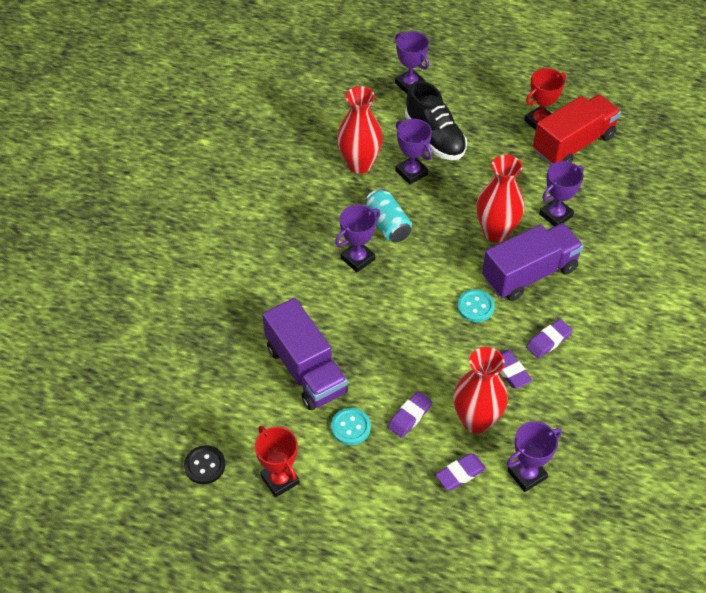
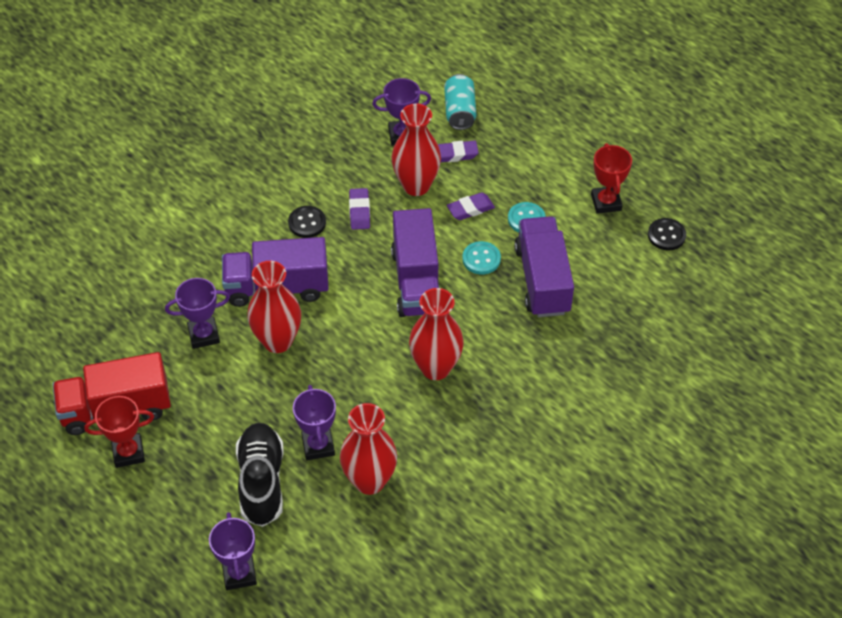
camera: 155 degrees left, 0 degrees up
(357, 259) = (435, 368): purple trophy -> red vase
(387, 225) = (382, 393): turquoise can -> turquoise can (459, 111)
(417, 325) = (416, 281): none -> purple truck
(475, 307) = (351, 276): turquoise button -> turquoise button (481, 259)
(548, 341) = (307, 223): purple eraser -> black button

